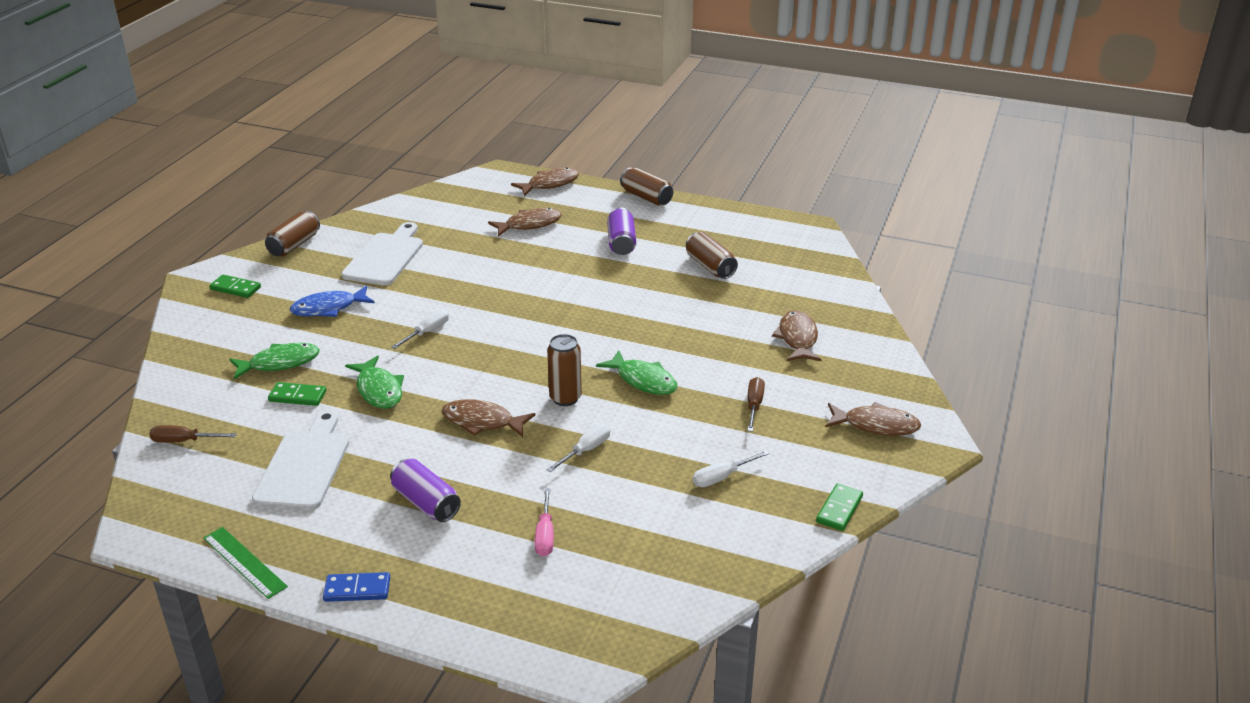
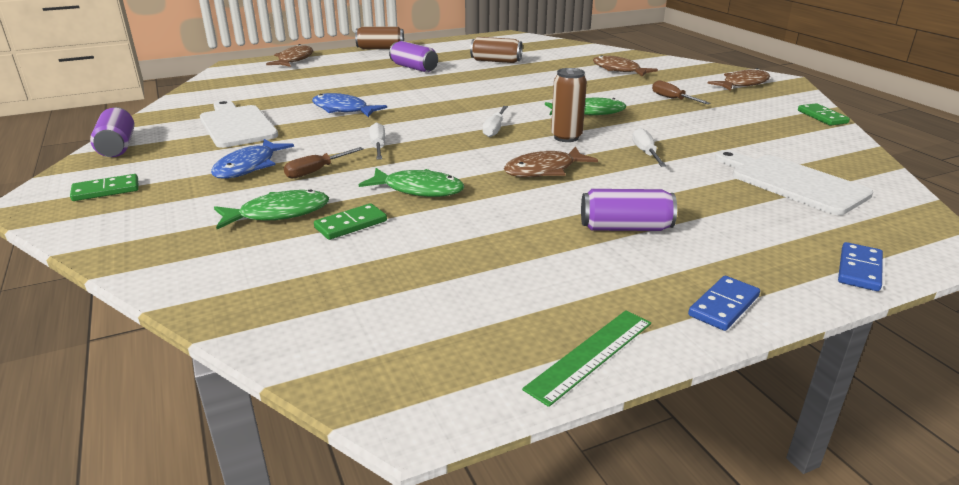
camera: 45 degrees left, 5 degrees down
(184, 441) = (296, 310): brown screwdriver -> brown screwdriver (316, 171)
(244, 562) = (590, 355): green ruler -> green ruler turned 45 degrees counterclockwise
(280, 363) = (279, 213): green fish -> green fish turned 45 degrees clockwise
(294, 245) = (118, 146): brown can -> purple can
(304, 466) = (471, 260): white cutting board -> white cutting board (792, 183)
(475, 275) = (343, 110): none -> blue fish
(484, 633) = (859, 269): none -> blue domino
(529, 224) = (325, 78): brown fish -> none
(545, 535) = (740, 200): pink screwdriver -> none
(722, 477) = (743, 130): white screwdriver -> white screwdriver (495, 129)

